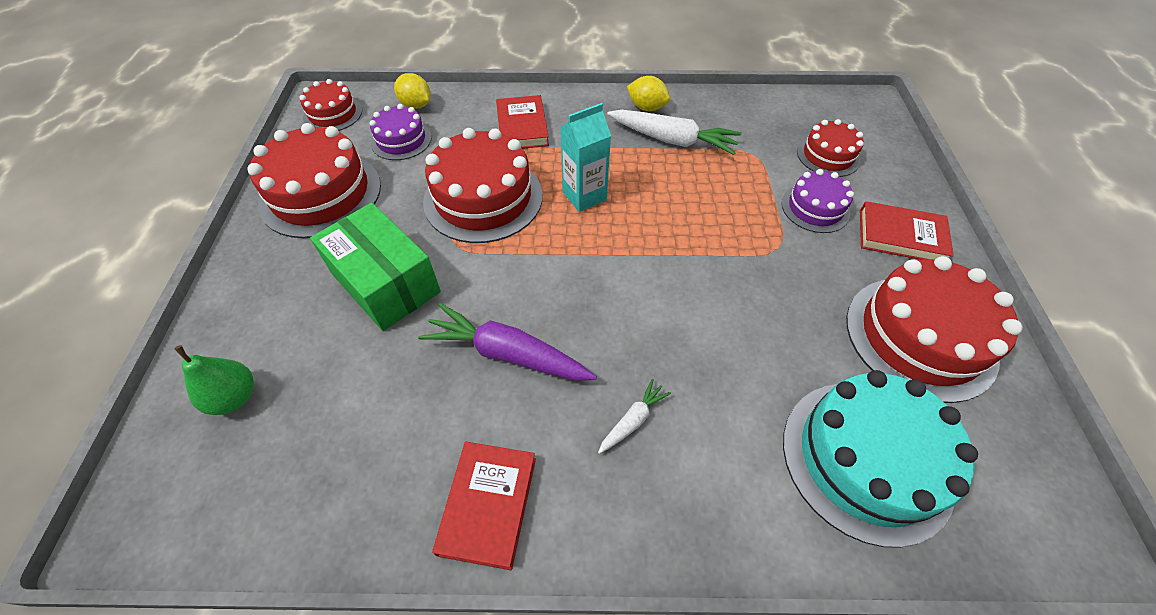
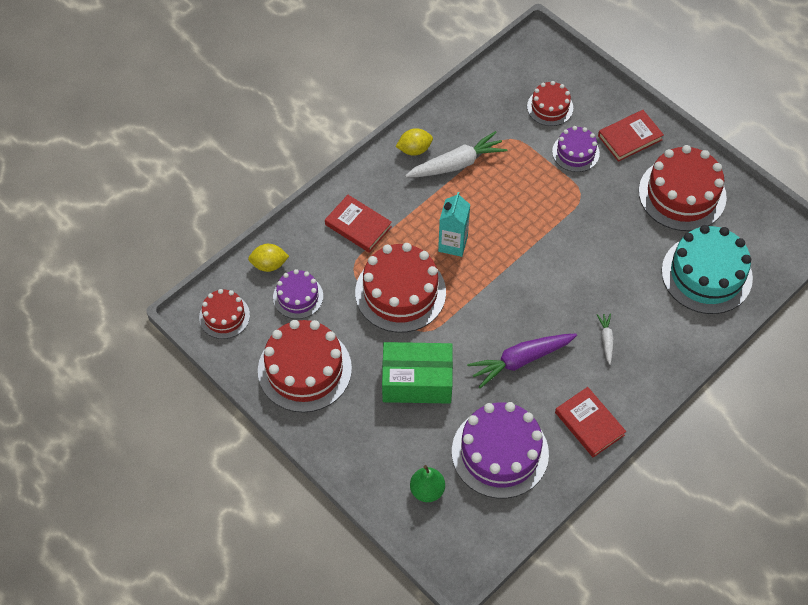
camera: 45 degrees left, 5 degrees up
(352, 432) = (500, 452): none -> purple cake

